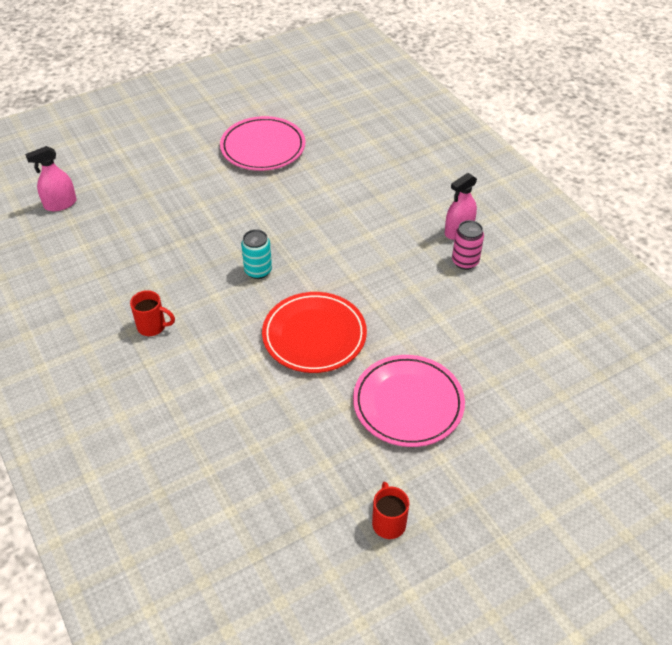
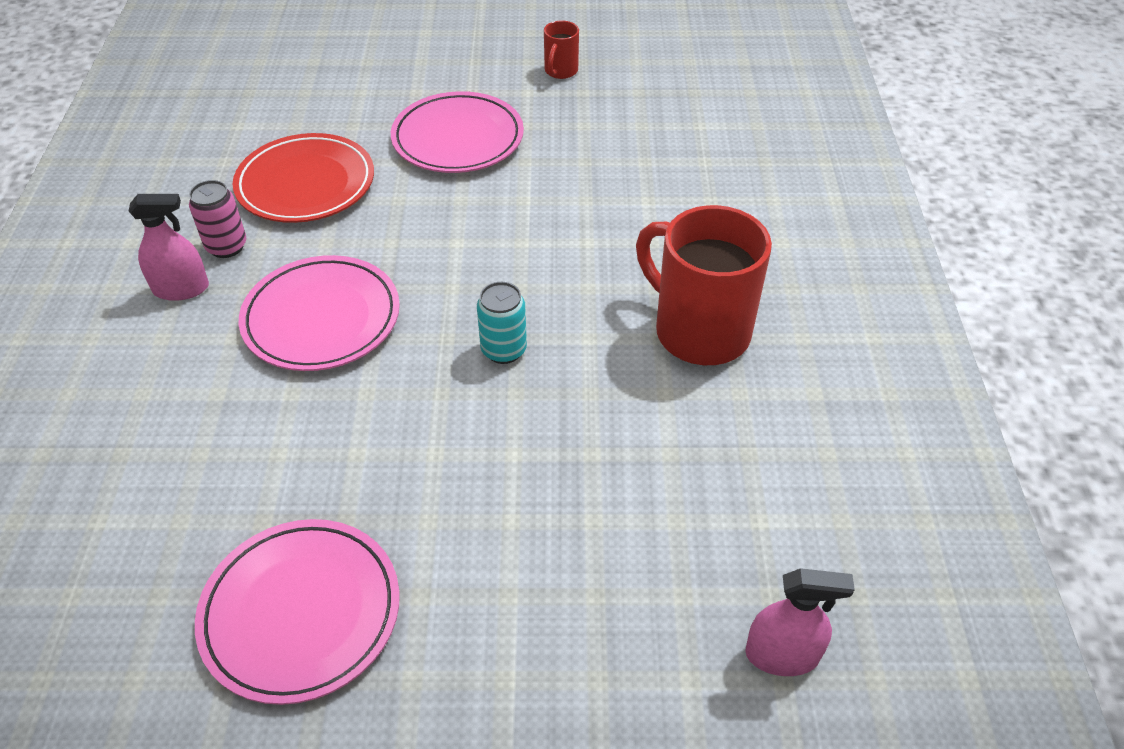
camera: 150 degrees left, 0 degrees up
(152, 326) = (699, 331): red mug -> red mug, size x2.15
(314, 335) = (497, 237): red plate -> red plate (306, 184)
(369, 247) = (321, 318): none -> pink plate

